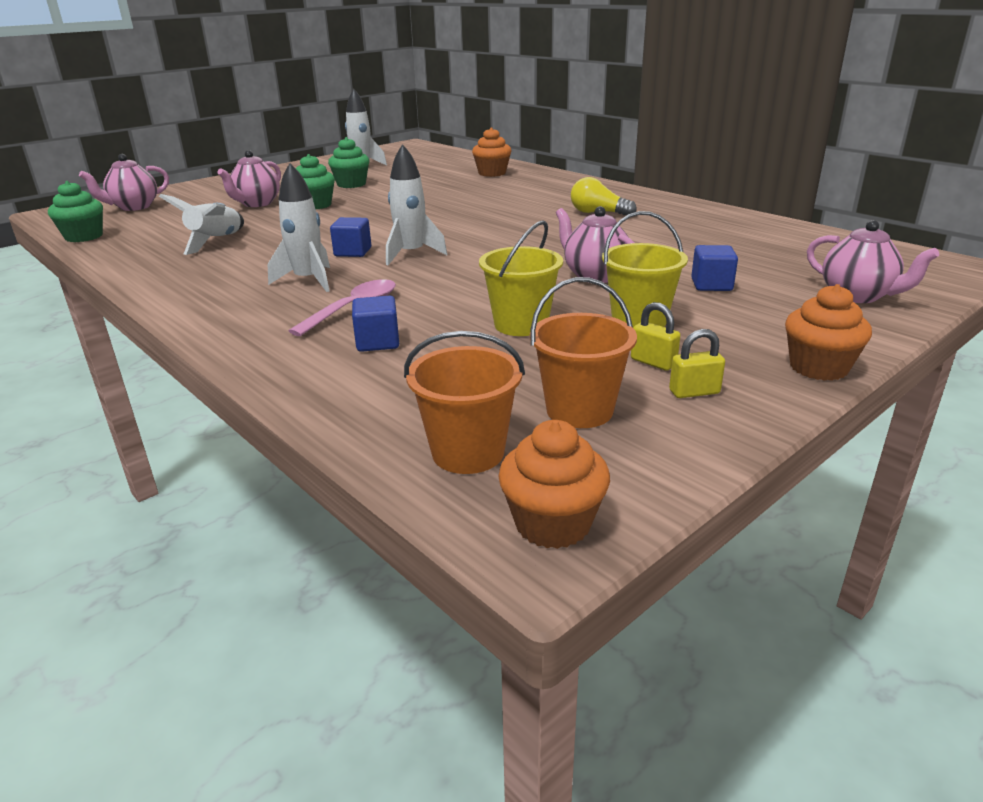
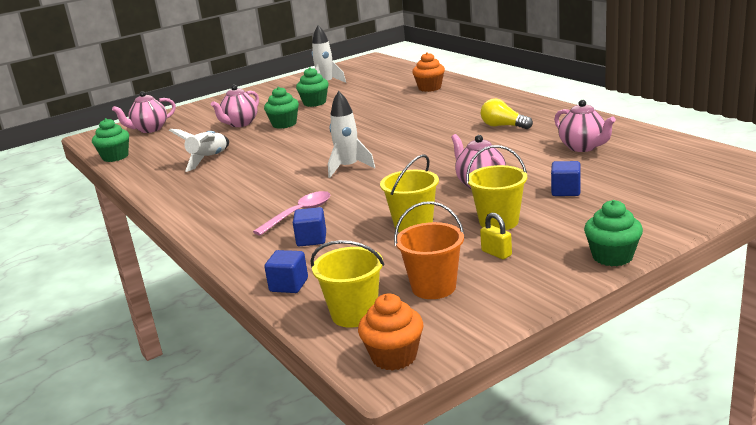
camera: 10 degrees right, 5 degrees down
(308, 281) = (271, 191): white rocket -> none
(353, 252) = (306, 166): blue cube -> blue cube (289, 285)
(468, 452) = (354, 314): orange bucket -> yellow bucket
(694, 392) = (516, 274): yellow padlock -> none
(818, 367) = (612, 256): orange cupcake -> green cupcake
(857, 296) = (674, 199): pink teapot -> pink teapot (583, 147)

